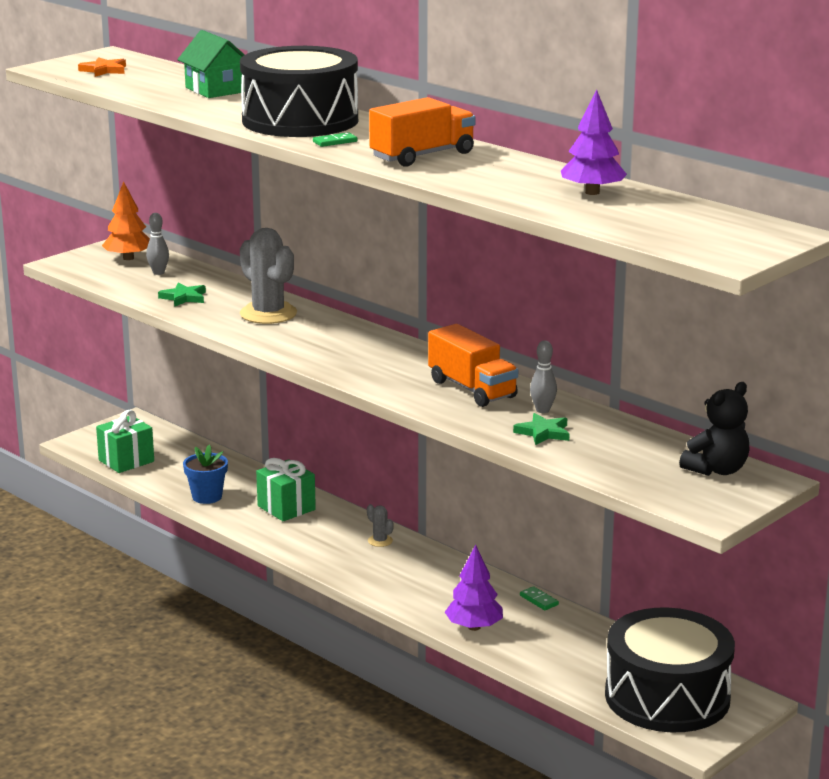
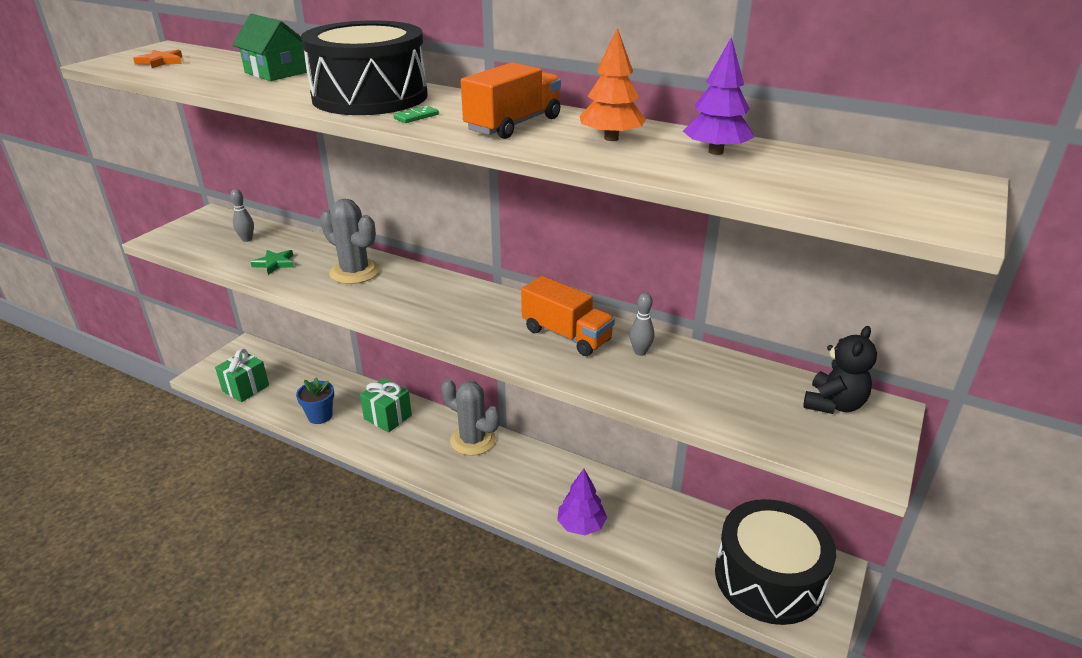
camera: 15 degrees left, 10 degrees up
(128, 258) = (217, 227): orange tree -> orange tree (611, 138)
(380, 541) = (473, 440): grey cactus -> grey cactus, size x2.27
(539, 600) = (620, 483): green domino -> none
(543, 433) = (656, 381): green star -> none

